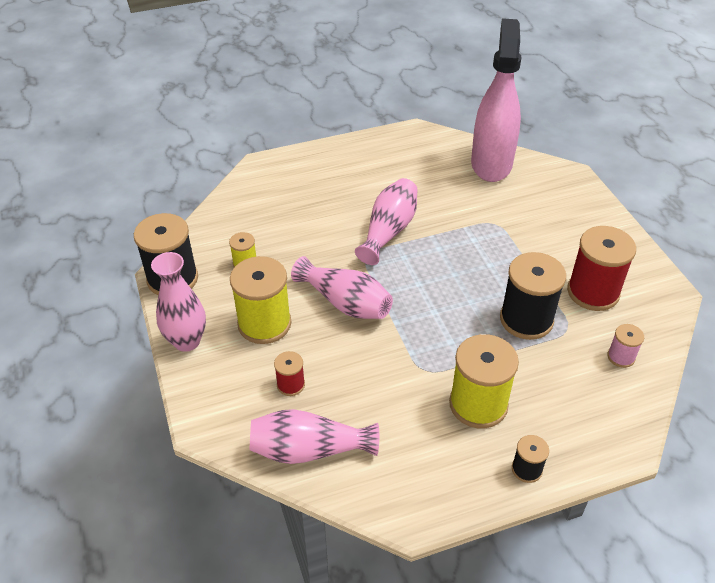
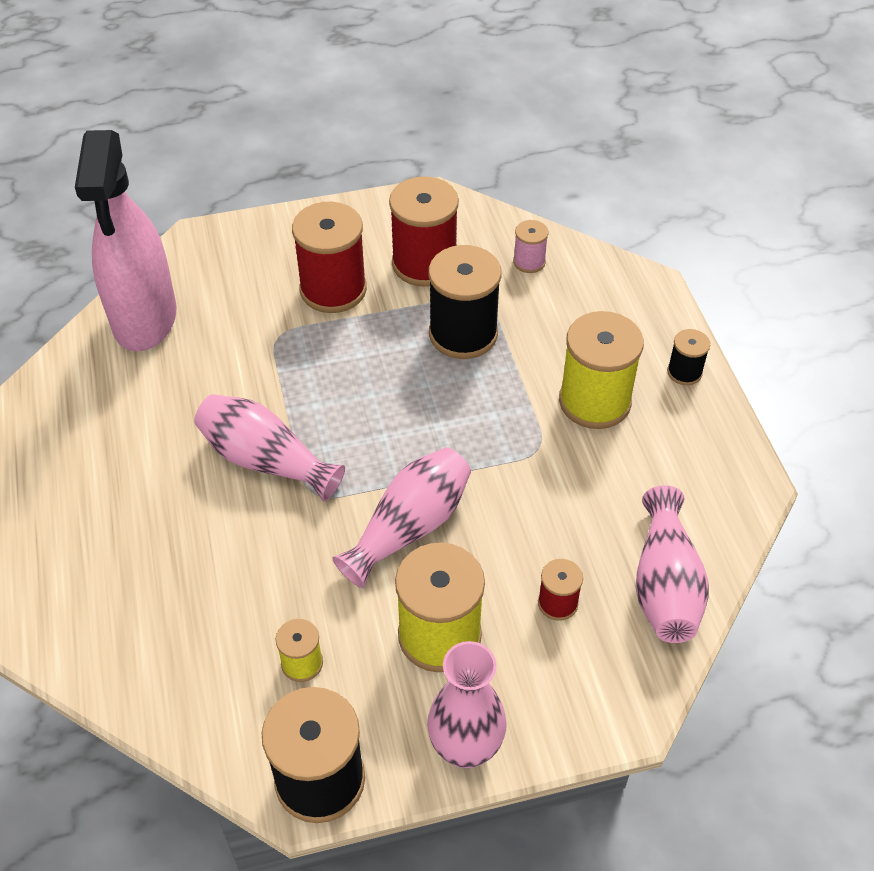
camera: 85 degrees left, 5 degrees up
(491, 164) = (145, 319): pink spray bottle -> pink spray bottle turned 105 degrees counterclockwise
(547, 245) = (333, 289): none -> red spool

